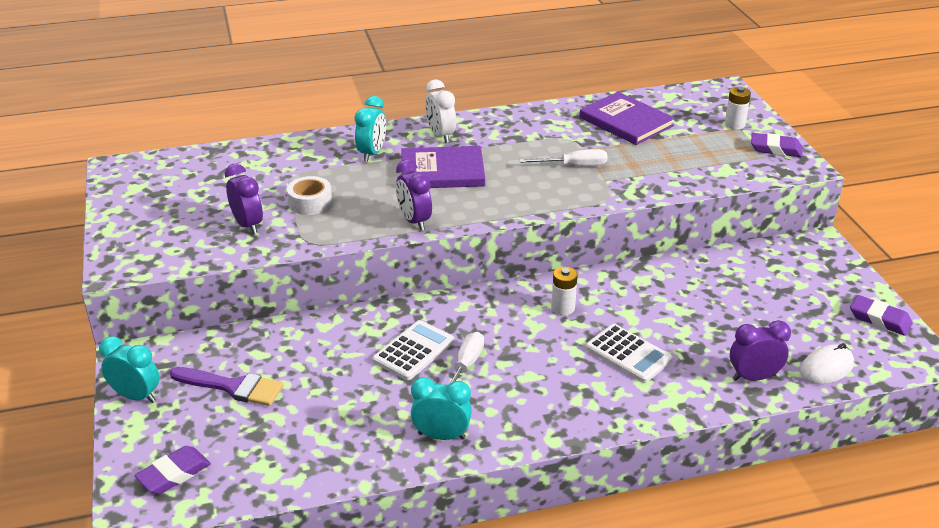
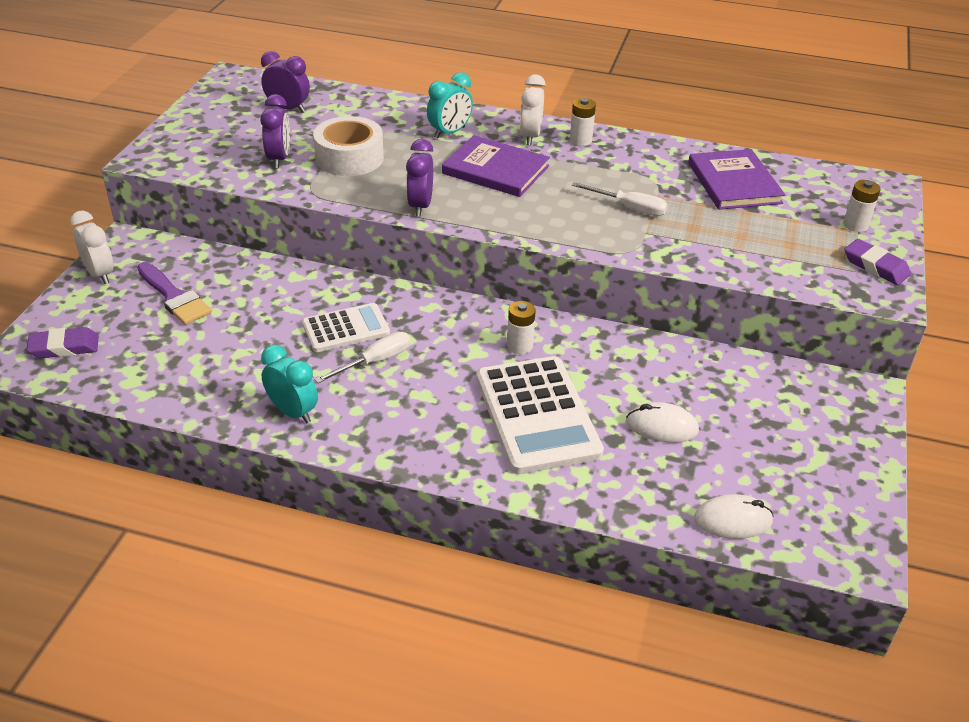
camera: 30 degrees right, 5 degrees up
(136, 396) = (100, 274): turquoise clock -> white clock
(310, 203) = (349, 158): white tape -> white tape, size x1.53
(482, 126) = (580, 140): none -> white battery
(628, 354) = (537, 415): white calculator -> white calculator, size x1.70
(719, 324) = (661, 426): none -> white mouse
(753, 377) = (642, 493): purple clock -> purple clock (288, 109)
(879, 319) = (852, 498): purple eraser -> none

